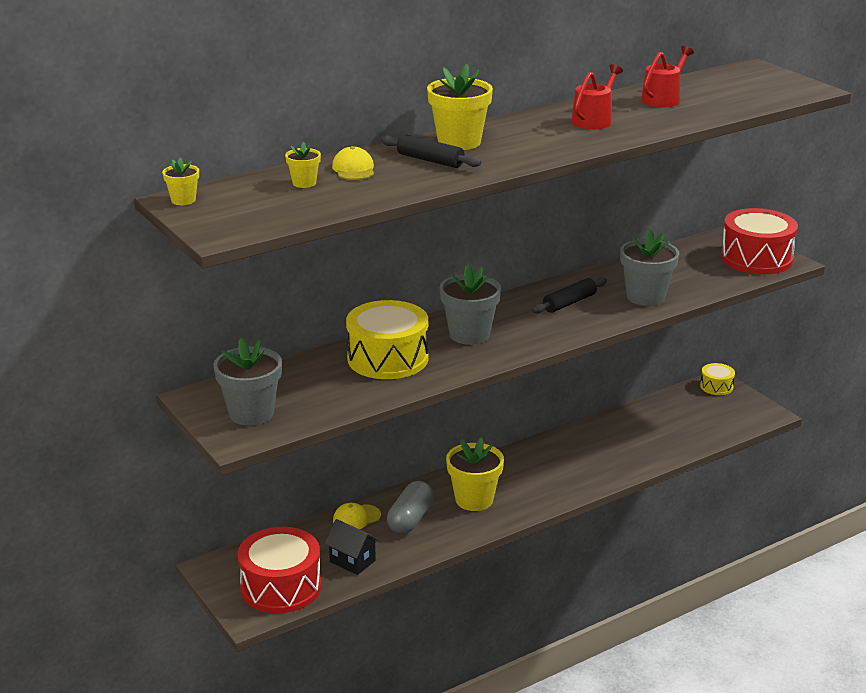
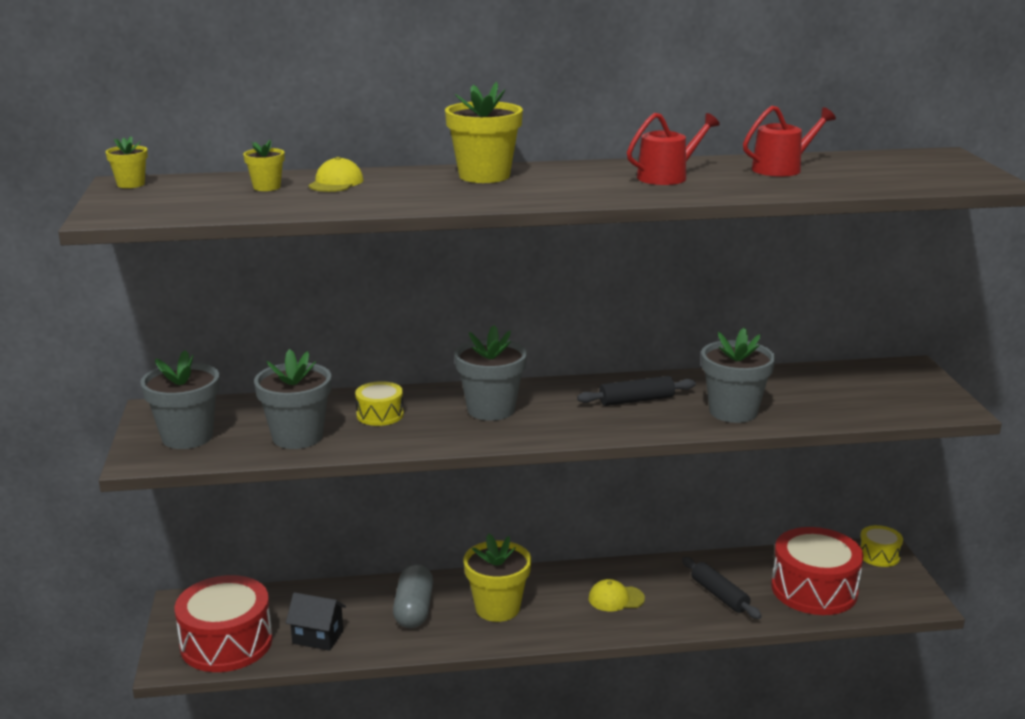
camera: 25 degrees right, 5 degrees down
(343, 392) = (297, 437): none -> grey flower pot
(352, 561) = (318, 637): black house -> black house turned 45 degrees counterclockwise
(356, 518) = (362, 593): yellow cap -> yellow cap (616, 598)
(388, 358) = (380, 415): yellow drum -> yellow drum, size x0.50
(410, 519) = (413, 610): grey capsule -> grey capsule turned 45 degrees counterclockwise
(430, 160) = (426, 186): black rolling pin -> black rolling pin (719, 595)
(756, 258) = (915, 397): red drum -> red drum (814, 589)

